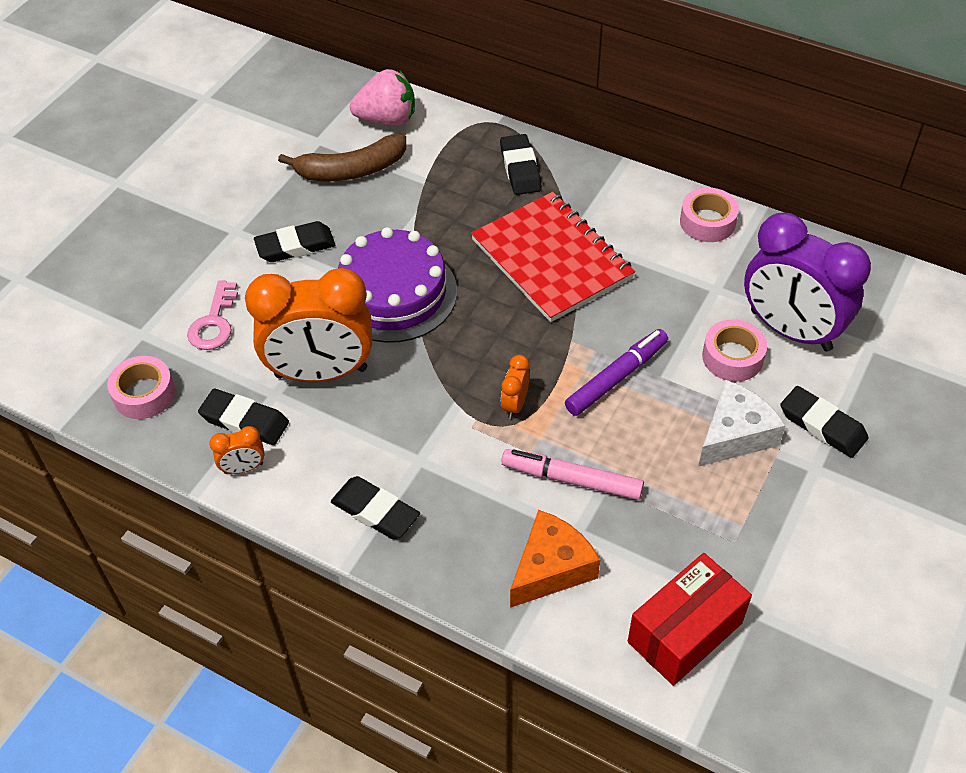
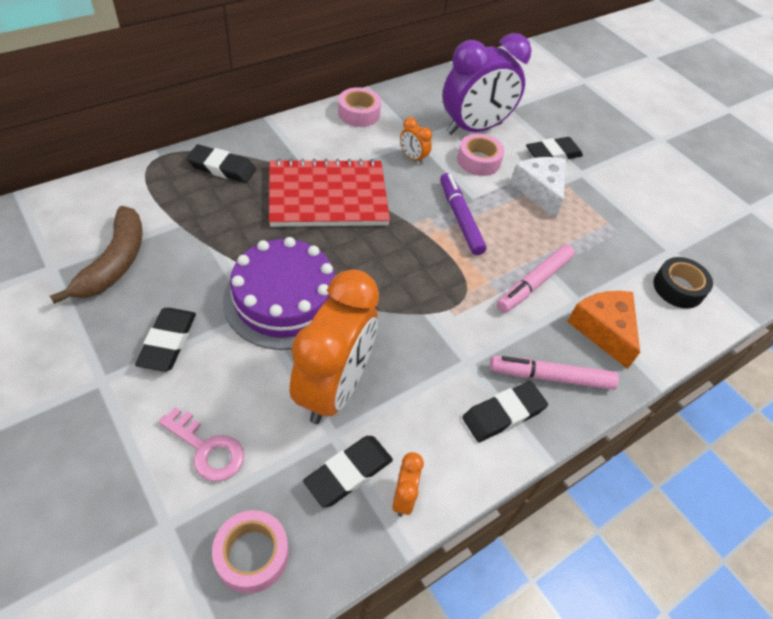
camera: 70 degrees left, 0 degrees up
(387, 120) = (81, 213): pink strawberry -> none
(448, 537) = (551, 377): none -> pink marker
(515, 404) = (450, 280): orange clock -> orange clock (413, 158)
(685, 632) = (678, 288): red box -> black tape

